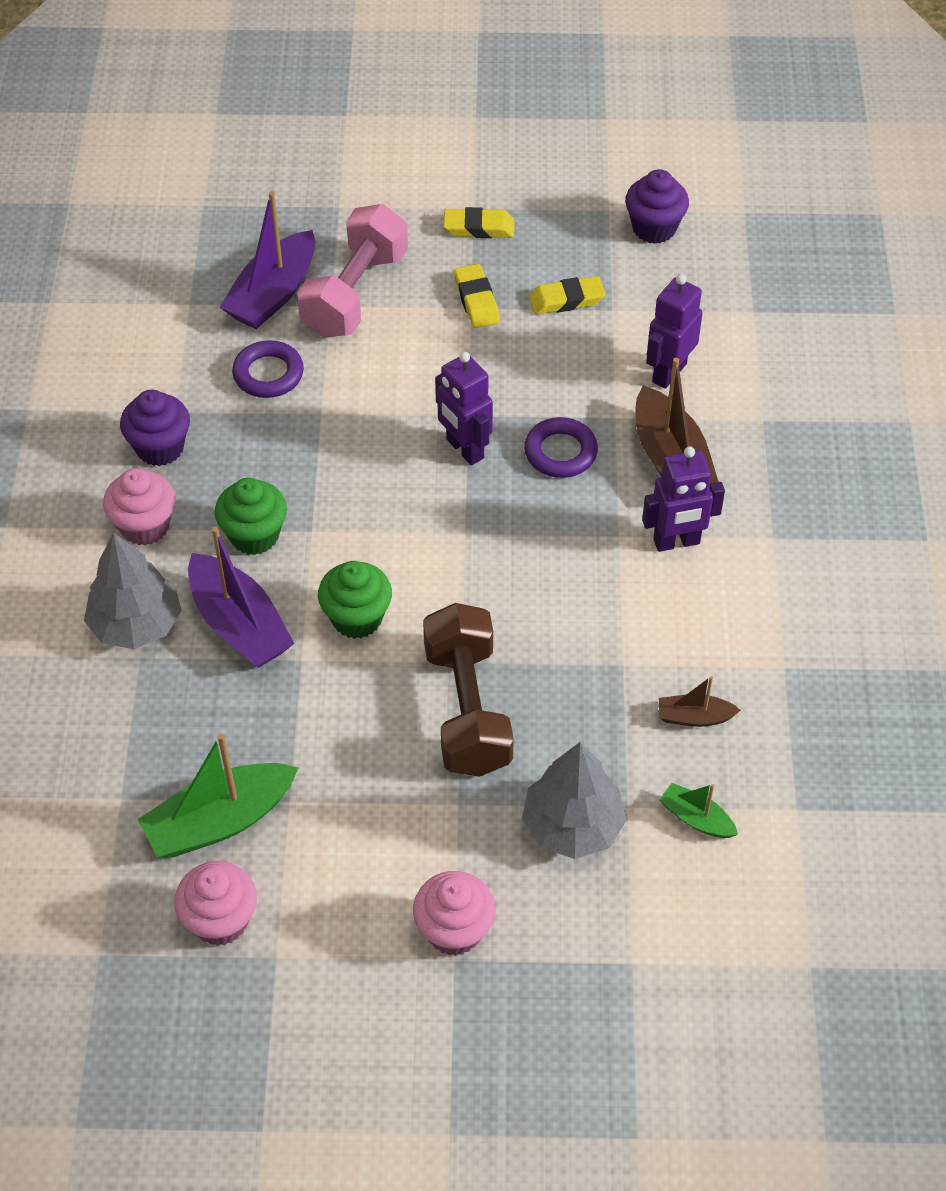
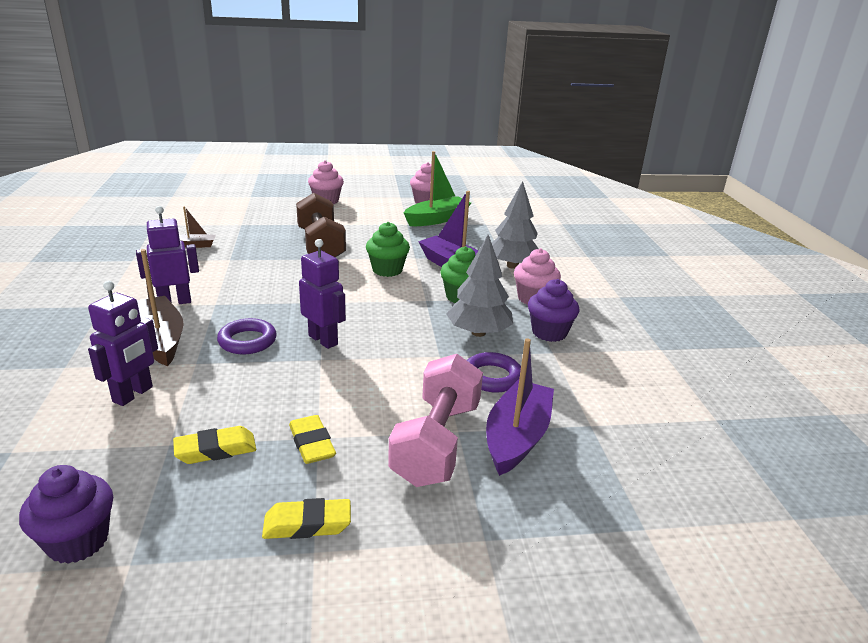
camera: 170 degrees right, 25 degrees down
(572, 825) = (270, 220): grey tree -> grey tree (478, 333)
(696, 818) = (207, 222): green boat -> none

